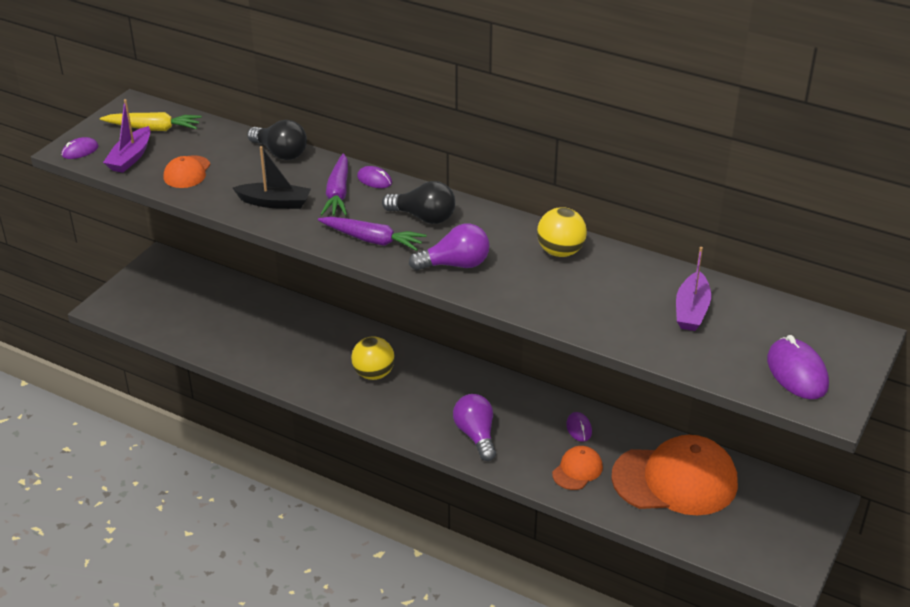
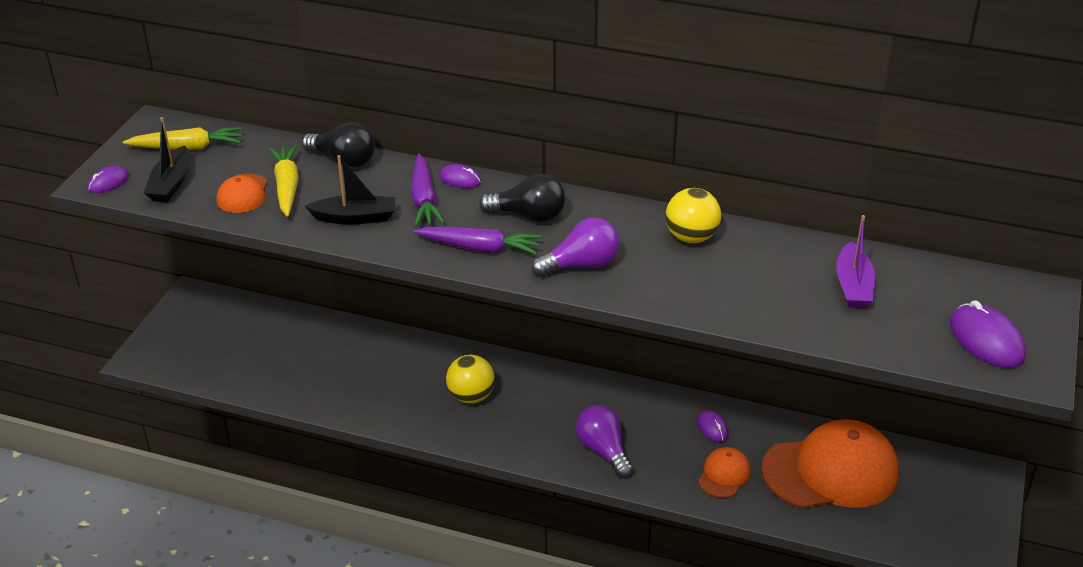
camera: 10 degrees left, 0 degrees up
(130, 157) = (171, 184): purple boat -> black boat
(225, 170) = (287, 186): none -> yellow carrot

